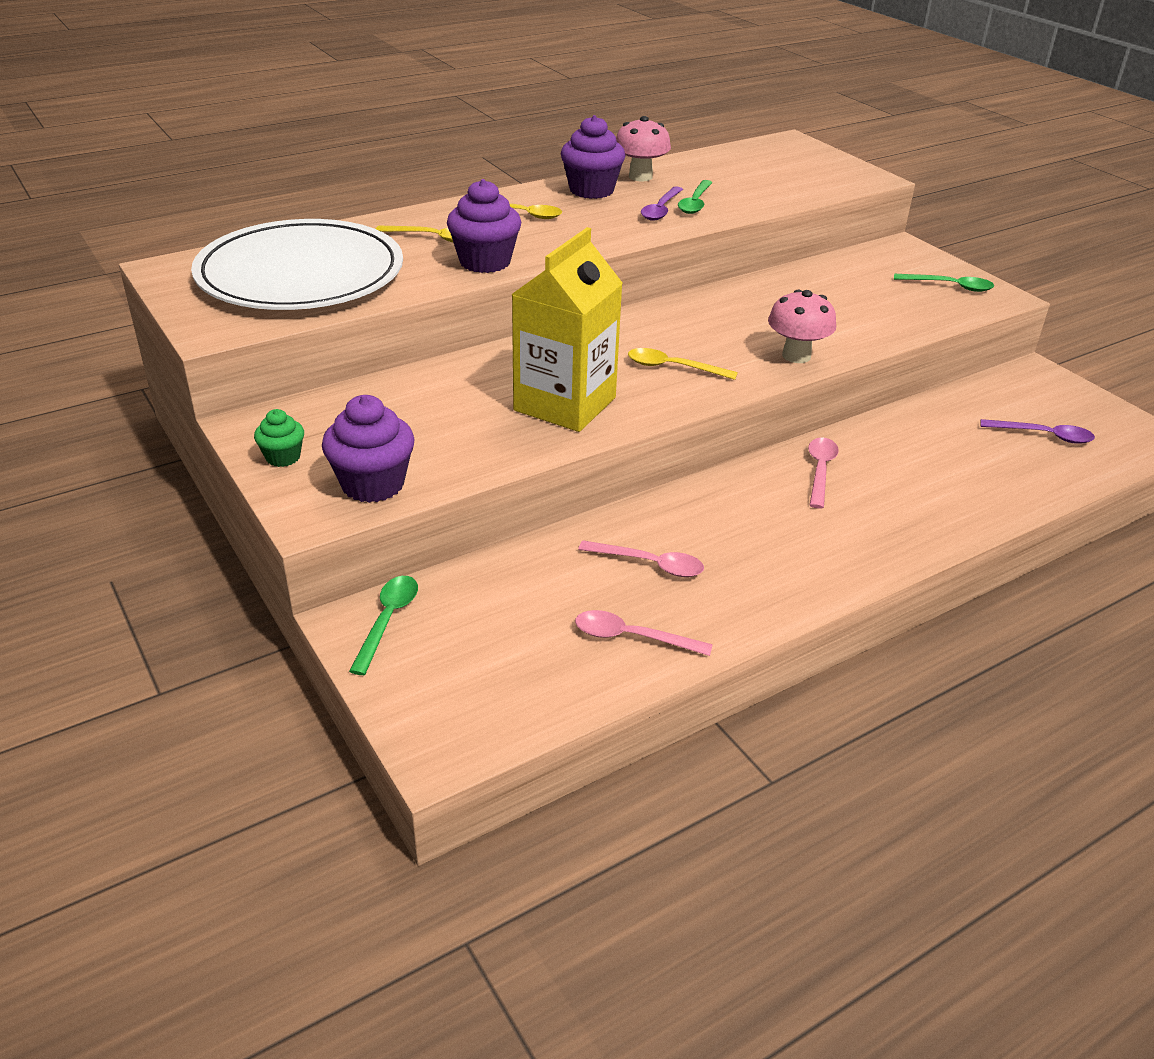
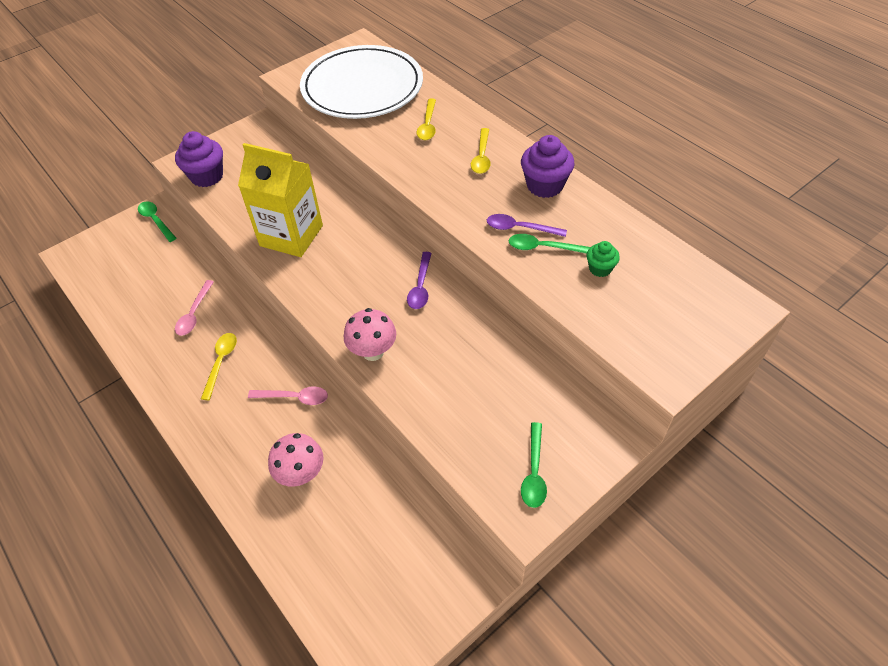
camera: 85 degrees right, 15 degrees up
(283, 457) = (231, 142): green cupcake -> green cupcake (600, 268)
(388, 620) = (156, 220): green spoon -> green spoon turned 135 degrees counterclockwise
(485, 262) = (396, 153): purple cupcake -> none
(632, 637) = (134, 312): pink spoon -> none
(640, 177) = (587, 210): pink mushroom -> pink mushroom (301, 474)
(673, 367) = (344, 282): yellow spoon -> yellow spoon (221, 362)
(1043, 436) = (360, 564): purple spoon -> purple spoon (420, 287)

